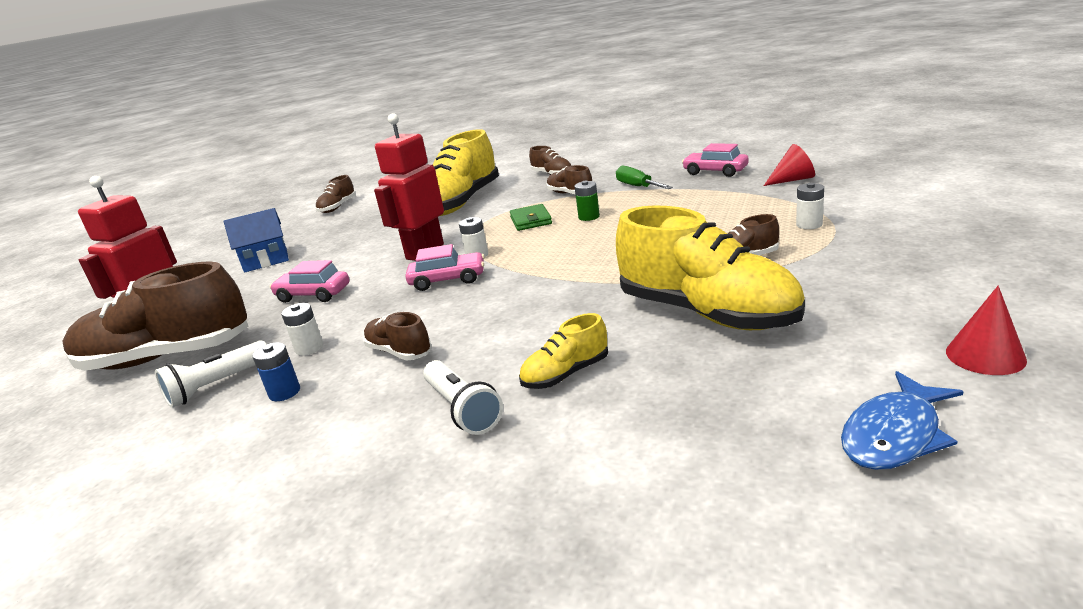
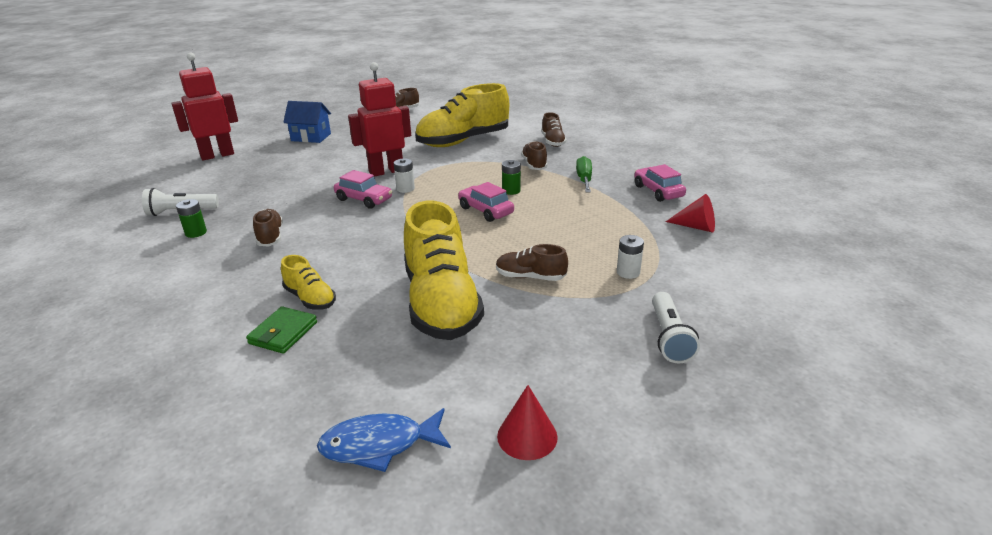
camera: 30 degrees right, 5 degrees up
(167, 357) = (188, 182): brown shoe -> none
(284, 392) = (196, 233): blue battery -> green battery
(309, 348) = (242, 211): white battery -> none
(313, 295) = (294, 174): pink car -> pink car (485, 211)
(462, 409) = (239, 290): white flashlight -> white flashlight (669, 337)
(531, 220) = (476, 176): green wallet -> green wallet (283, 333)
(566, 374) = (310, 299): yellow shoe -> yellow shoe turned 135 degrees counterclockwise

